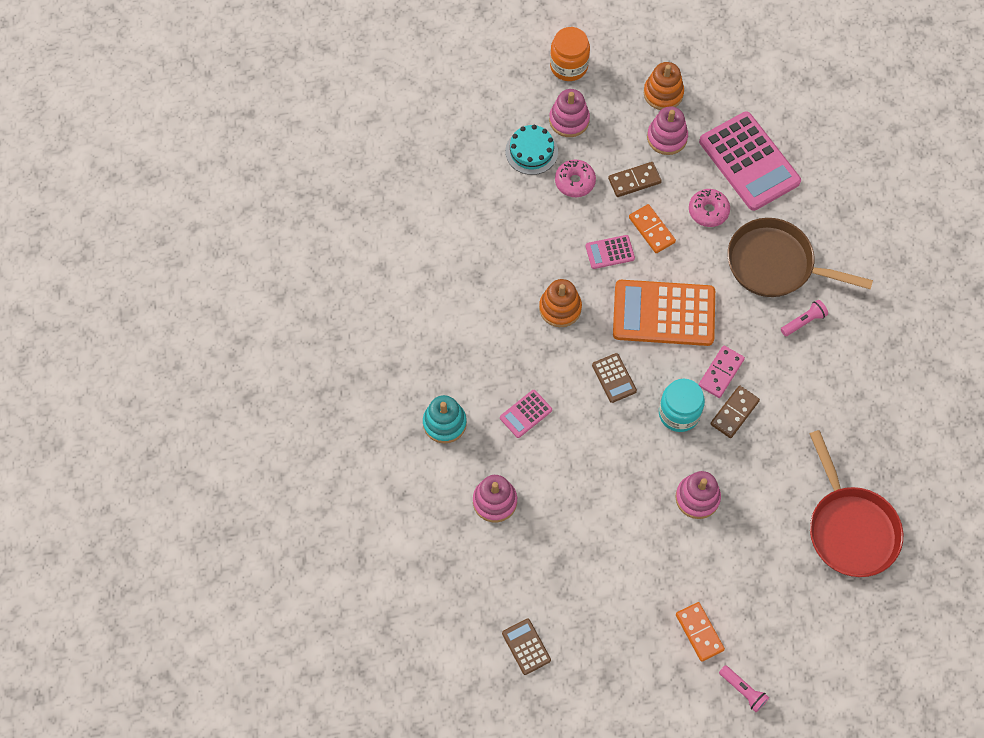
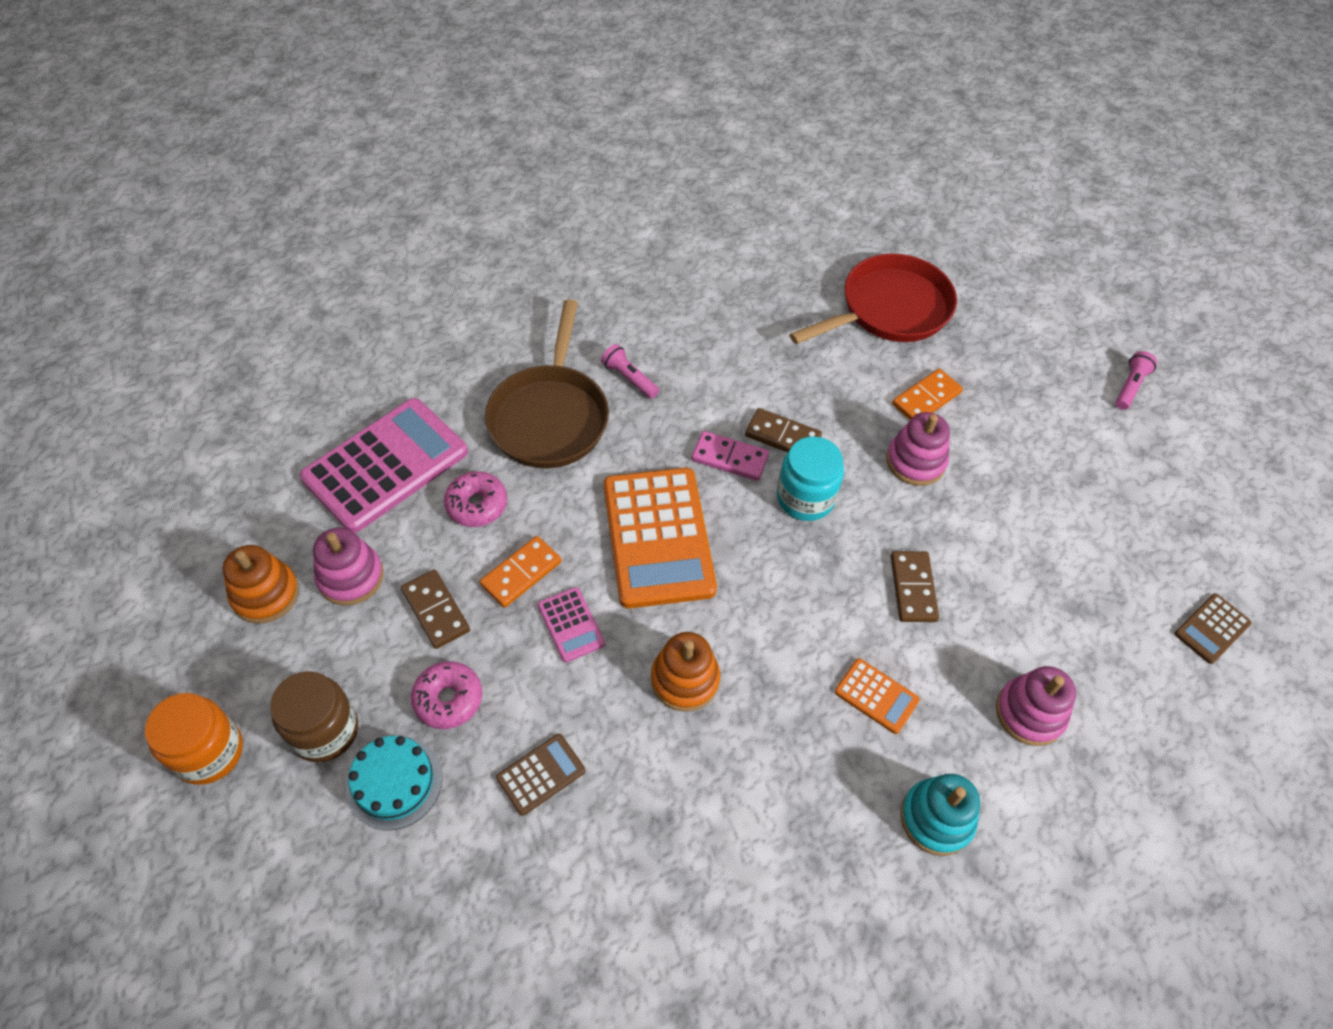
camera: 105 degrees left, 10 degrees down
(526, 414) = (876, 696): pink calculator -> orange calculator
(569, 120) = (324, 731): pink stacking toy -> brown jar
(595, 461) = (913, 588): none -> brown domino
(614, 378) = (778, 585): brown calculator -> brown calculator (541, 774)
(699, 632) = (1086, 437): orange domino -> orange domino (926, 398)

